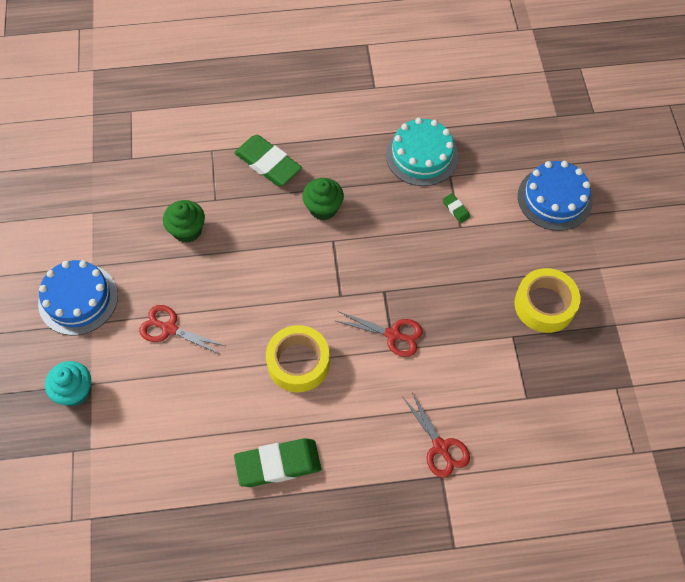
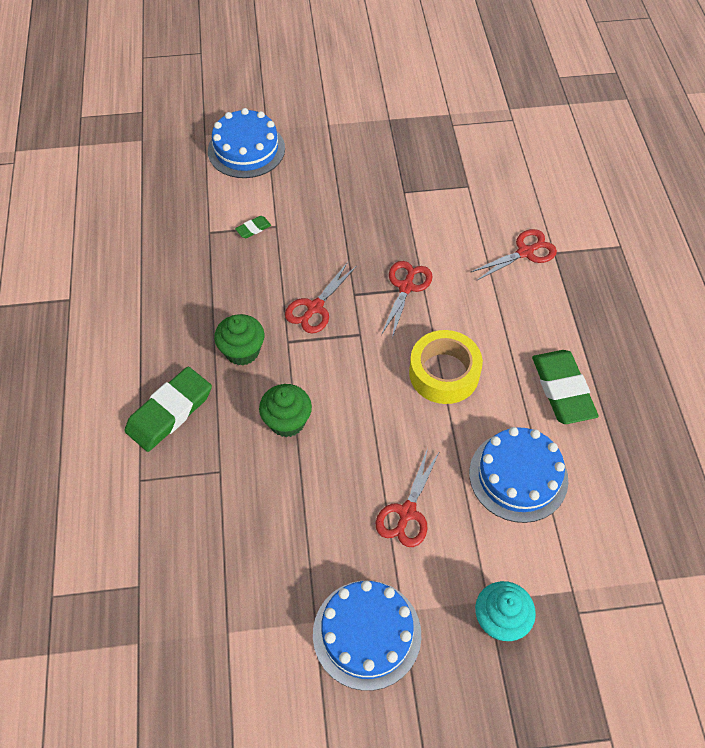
camera: 90 degrees left, 5 degrees down
(187, 230) = (265, 502): green cupcake -> green cupcake (287, 421)
(194, 416) = (518, 476): none -> blue cake
(368, 260) = (315, 308): none -> red scissors
(422, 155) = (178, 256): turquoise cake -> none
(544, 305) = (369, 166): yellow tape -> none

